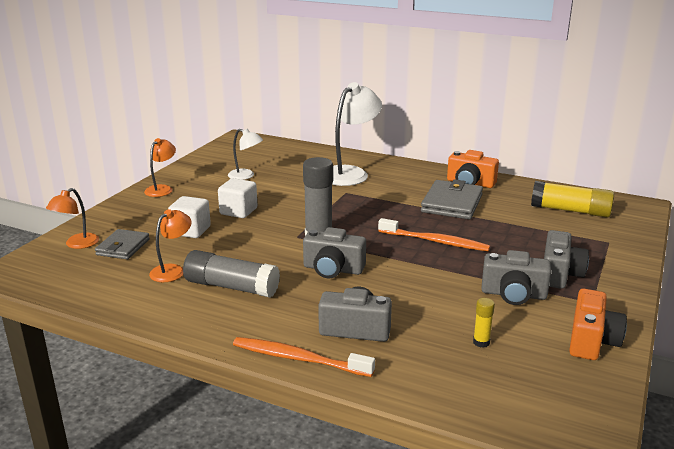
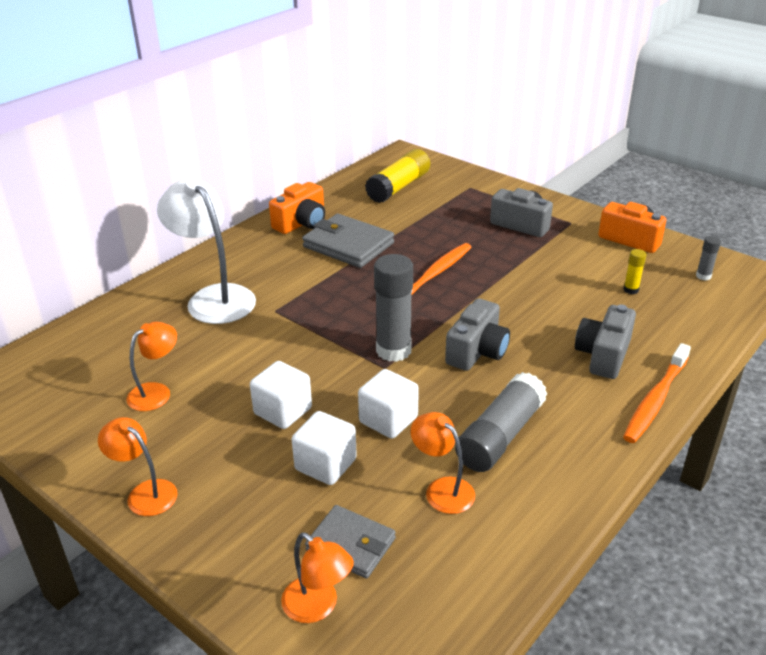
camera: 75 degrees left, 10 degrees up
(238, 244) = (388, 420): none -> white cube
(246, 176) = (156, 392): white lamp -> orange lamp
(513, 294) = (552, 255): grey camera -> none
(549, 394) = (703, 276): none -> grey glue stick

